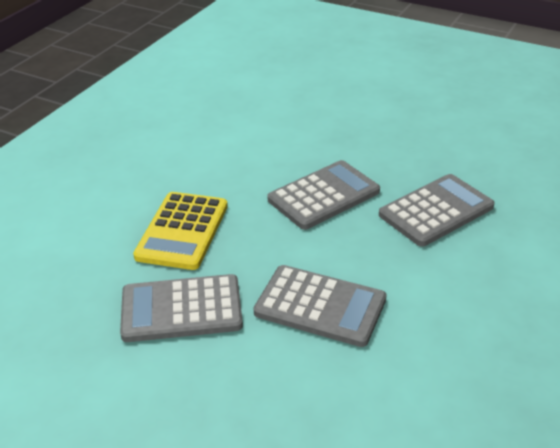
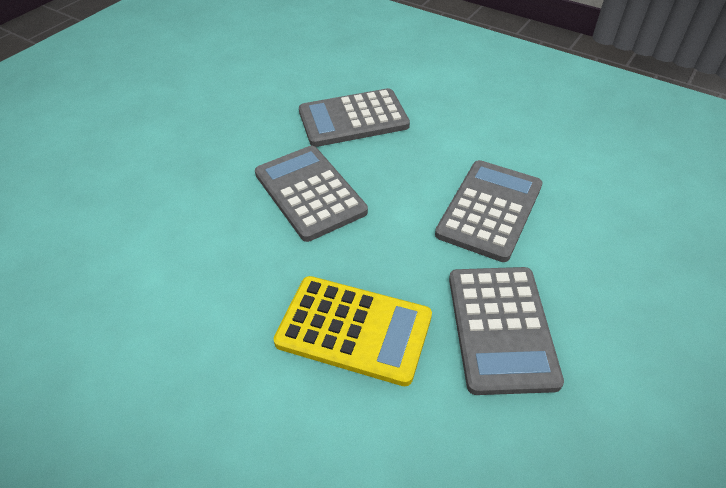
camera: 85 degrees left, 10 degrees up
(436, 211) = (353, 119): grey calculator -> grey calculator turned 75 degrees counterclockwise

